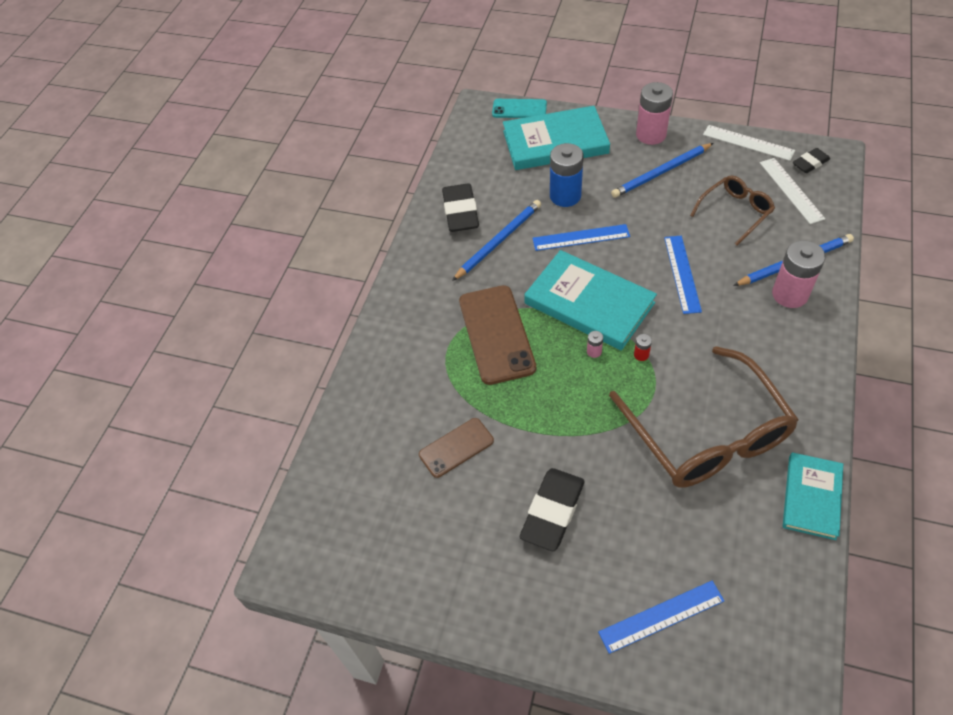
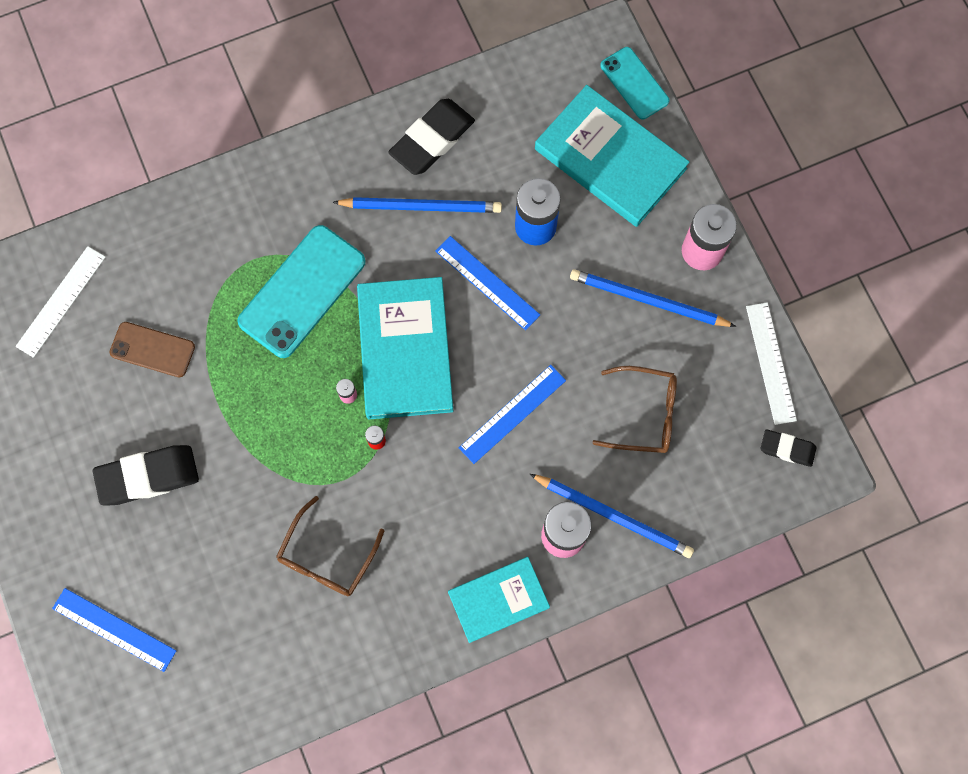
camera: 45 degrees right, 20 degrees up
(497, 334) = (302, 291): brown phone -> turquoise phone
(707, 434) = (327, 557): brown glasses -> brown glasses, size x0.53
(791, 190) = (725, 452): white ruler -> white ruler (61, 301)
(811, 497) = (323, 688): turquoise book -> turquoise book (498, 600)

